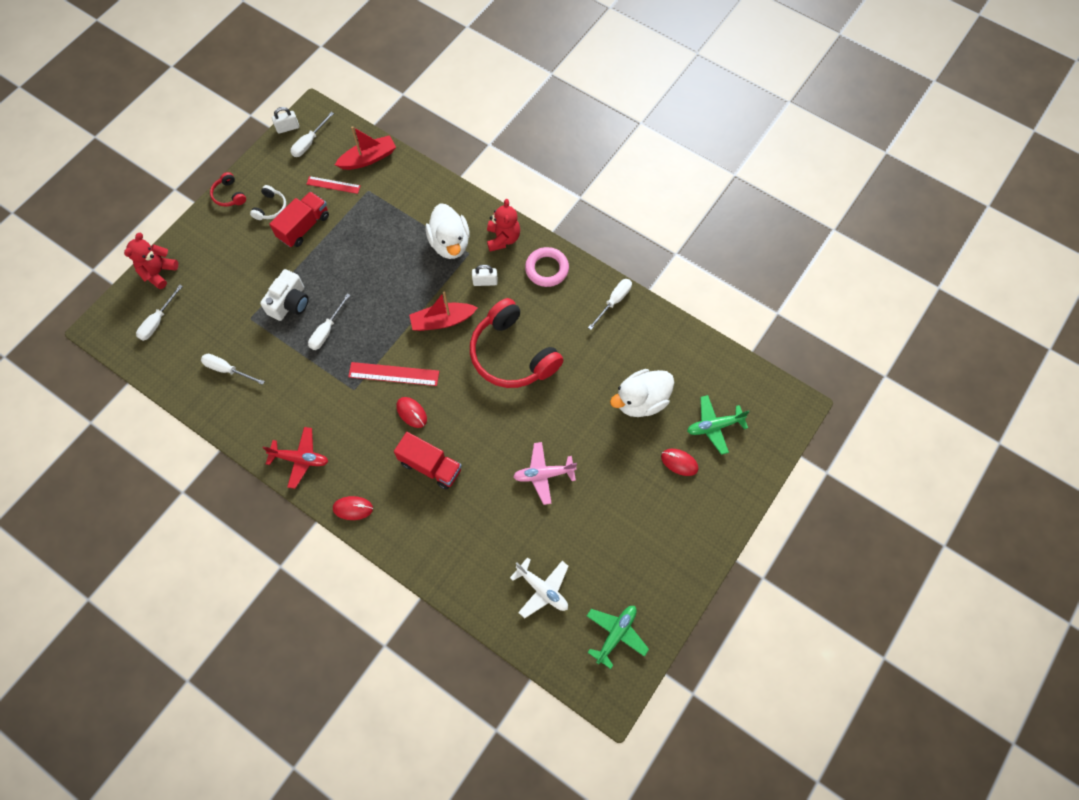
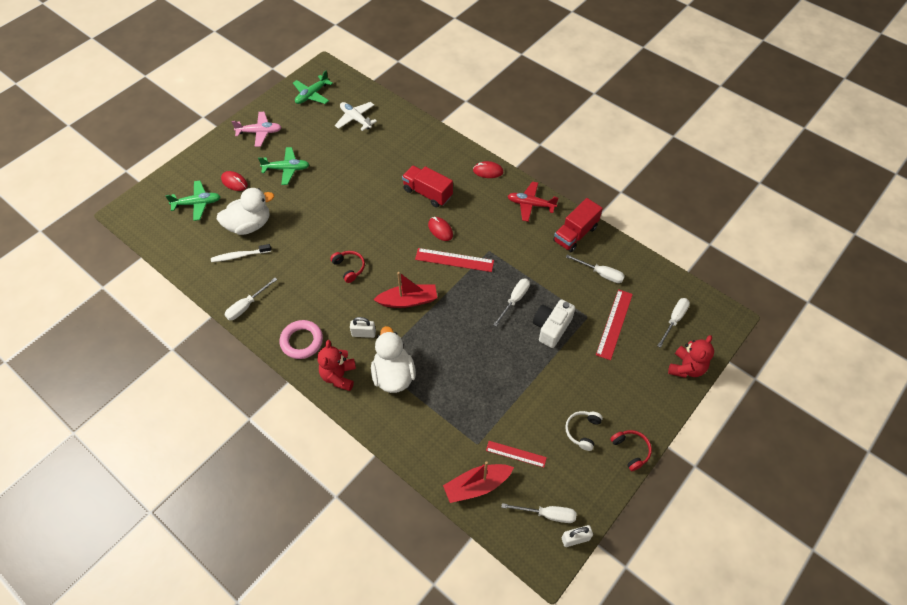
camera: 175 degrees left, 10 degrees down
(223, 312) = (614, 324): none -> red ruler
(304, 227) = (544, 405): red truck -> red truck (575, 234)
(309, 142) = (547, 514): white screwdriver -> white screwdriver turned 60 degrees clockwise
(512, 354) = (349, 268): red headphones -> red headphones, size x0.43
(543, 474) = (340, 182): pink plane -> pink plane (259, 132)
(618, 490) = (286, 169): none -> green plane
(639, 360) = (240, 255): none -> white toothbrush

